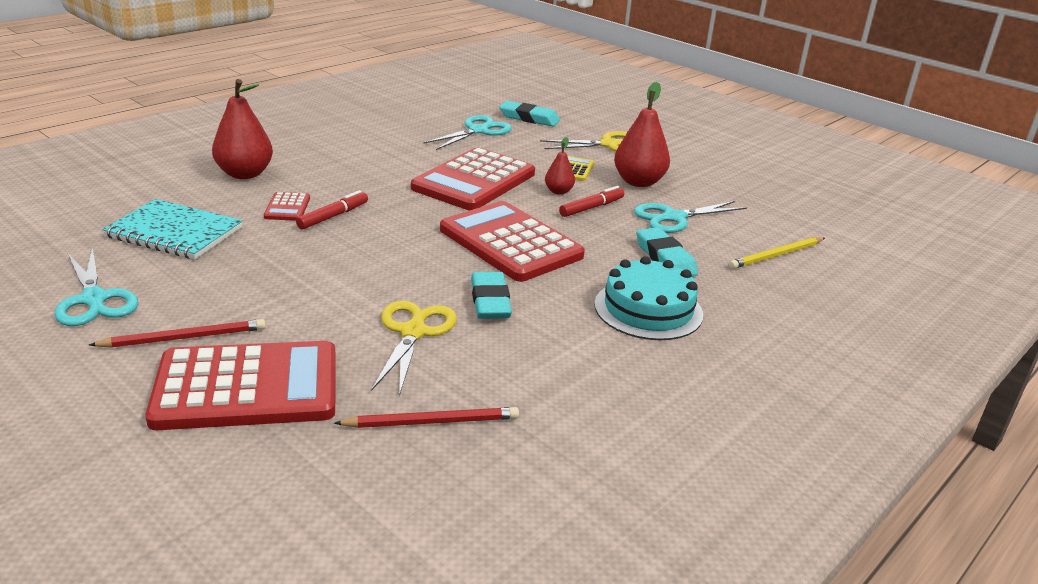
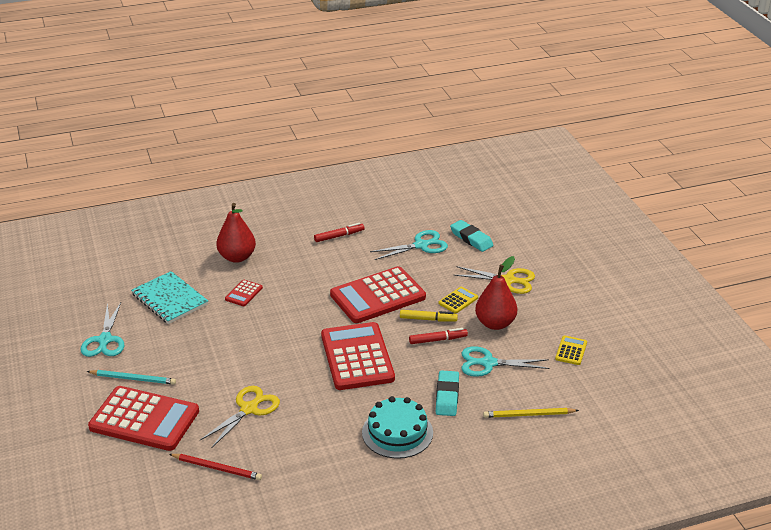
camera: 30 degrees right, 5 degrees up
(184, 338) = (133, 379): red pencil -> turquoise pencil
(333, 216) = (265, 307): red marker -> red marker (339, 236)
(490, 301) = (308, 399): turquoise eraser -> none
(558, 191) = (428, 319): red pear -> yellow marker
(746, 190) = (571, 351): none -> yellow calculator

